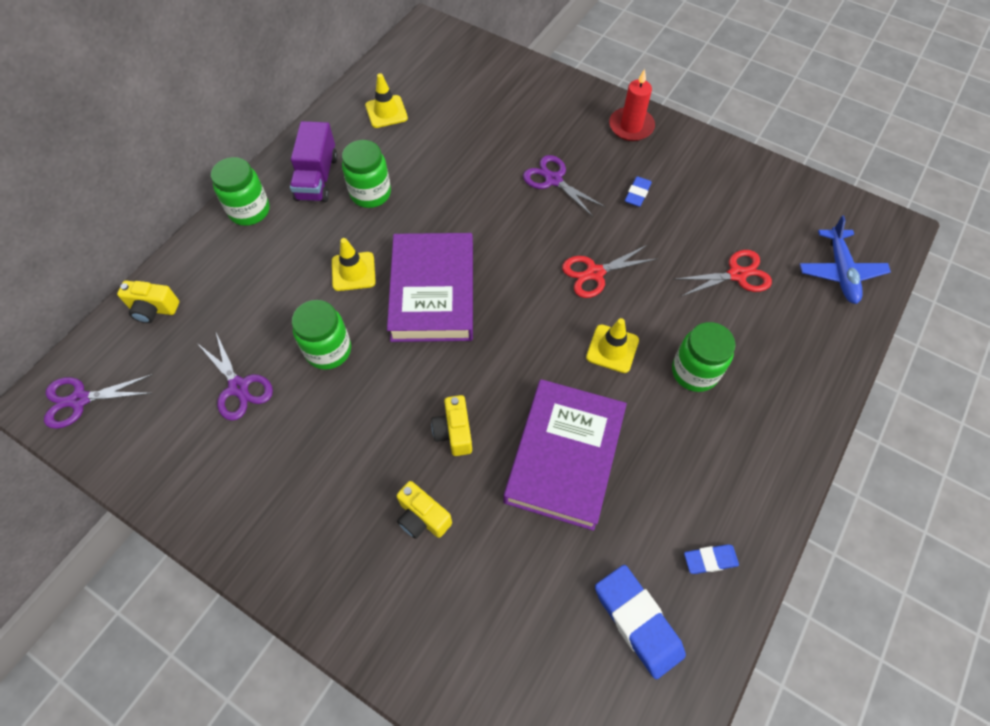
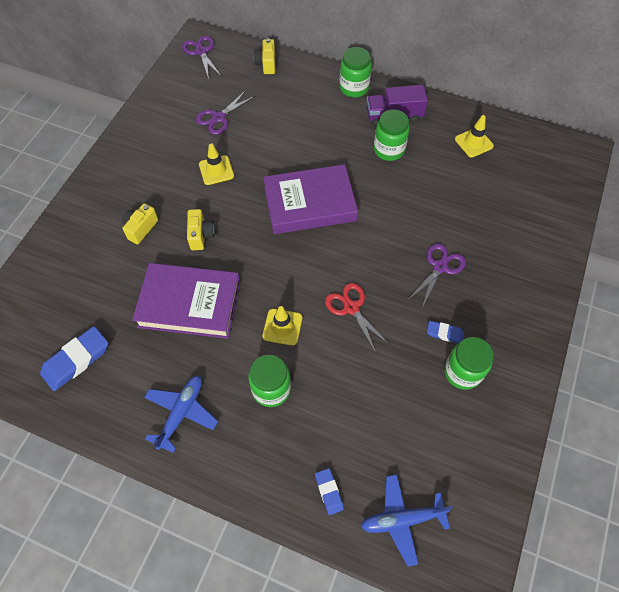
camera: 80 degrees right, 0 degrees up
(328, 350) = (252, 155): green jar -> green jar (462, 372)
(353, 271) = (317, 155): yellow traffic cone -> yellow traffic cone (216, 170)
(454, 432) = (201, 235): yellow camera -> yellow camera turned 105 degrees clockwise
(631, 126) = (525, 322): red candle -> none
(710, 560) = (119, 405): blue eraser -> blue eraser (329, 492)
(722, 478) = (181, 413): none -> blue plane
(737, 275) = (376, 422): red scissors -> none

